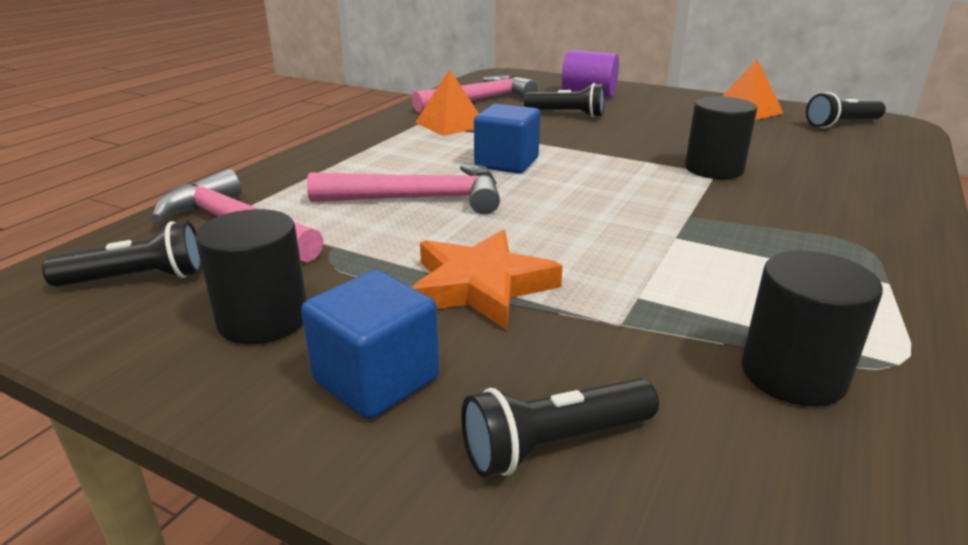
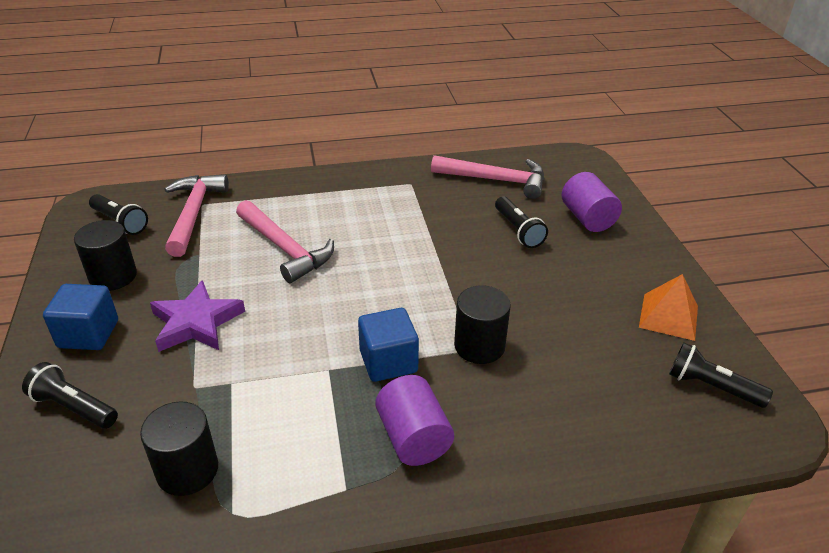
camera: 50 degrees right, 10 degrees up
(450, 124) = (425, 195): orange pyramid -> none
(480, 286) = (196, 322): orange star -> purple star
(506, 163) = (379, 251): blue cube -> blue cube (388, 361)
(827, 229) = (413, 438): none -> purple cylinder

